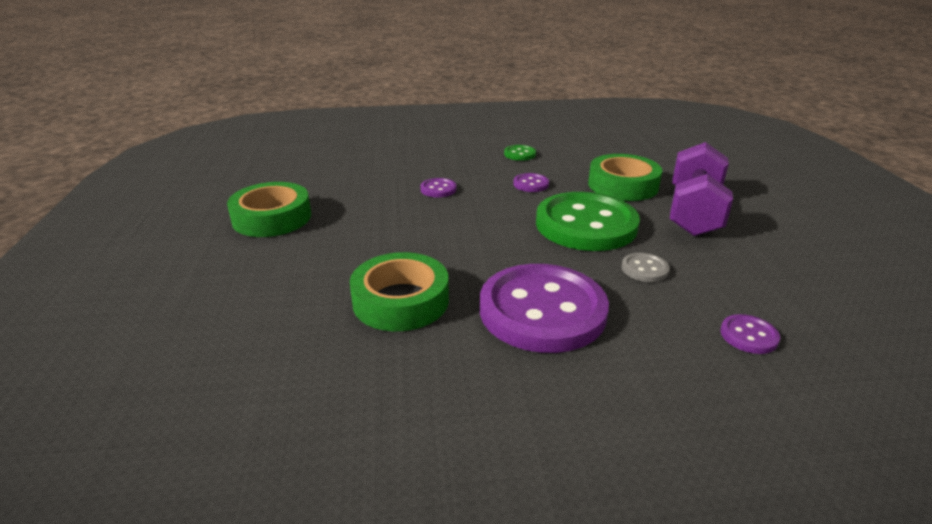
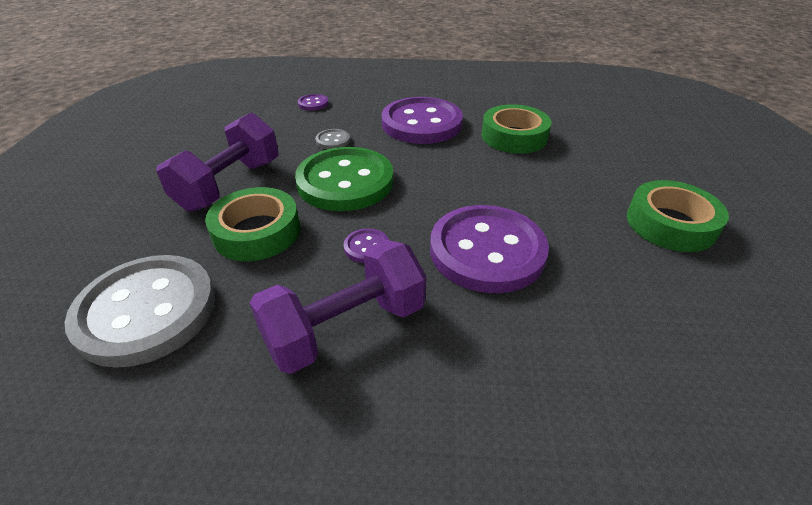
camera: 170 degrees left, 10 degrees up
(438, 189) = (487, 251): purple button -> purple button, size x2.49
(519, 154) = (345, 327): green button -> purple dumbbell
(639, 151) = (147, 311): none -> grey button

